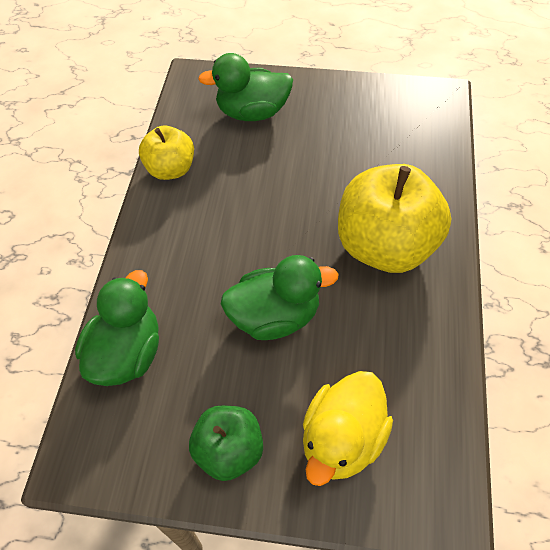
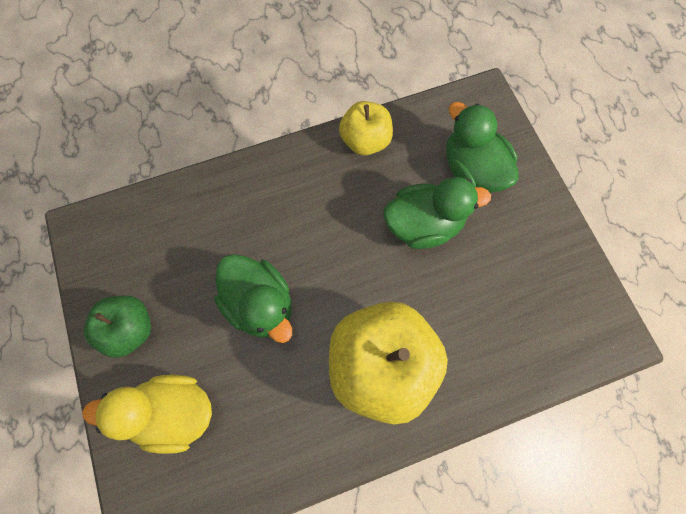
camera: 60 degrees right, 15 degrees up
(127, 353) = (177, 212): green duck -> green duck (423, 225)

